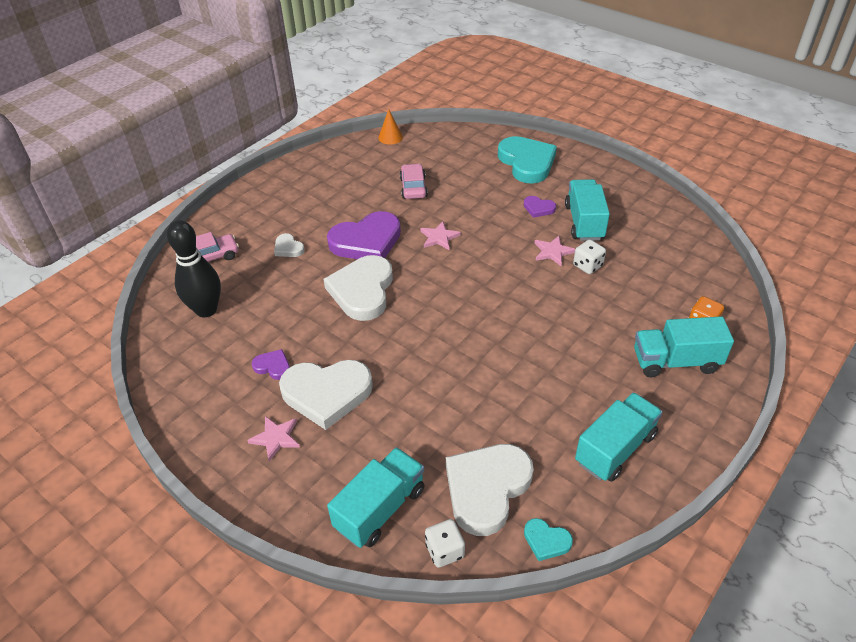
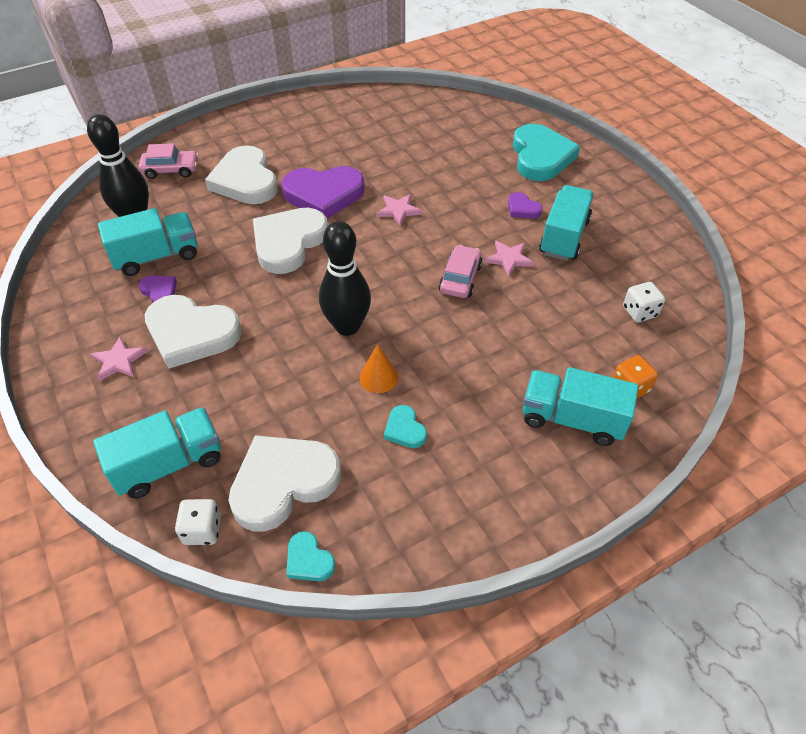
camera: 20 degrees right, 5 degrees up
(288, 248) = (245, 181): white heart -> white heart, size x2.20
(390, 137) = (413, 96): orange cone -> orange cone (378, 377)
(413, 187) = (404, 153): pink car -> pink car (460, 278)
(457, 345) = (347, 326): none -> black bowling pin
(556, 412) = (404, 429): none -> turquoise heart
(587, 266) = (538, 284): white dice -> white dice (639, 312)
(615, 449) = (443, 490): turquoise truck -> turquoise truck (156, 256)

